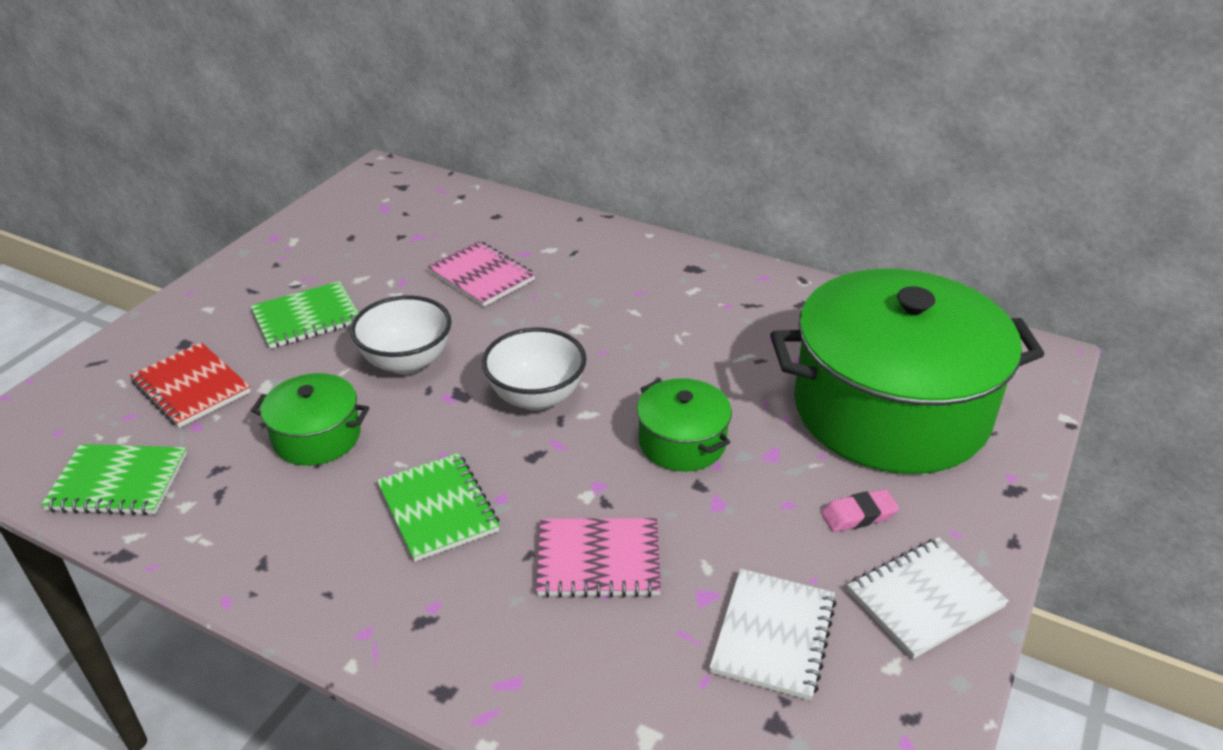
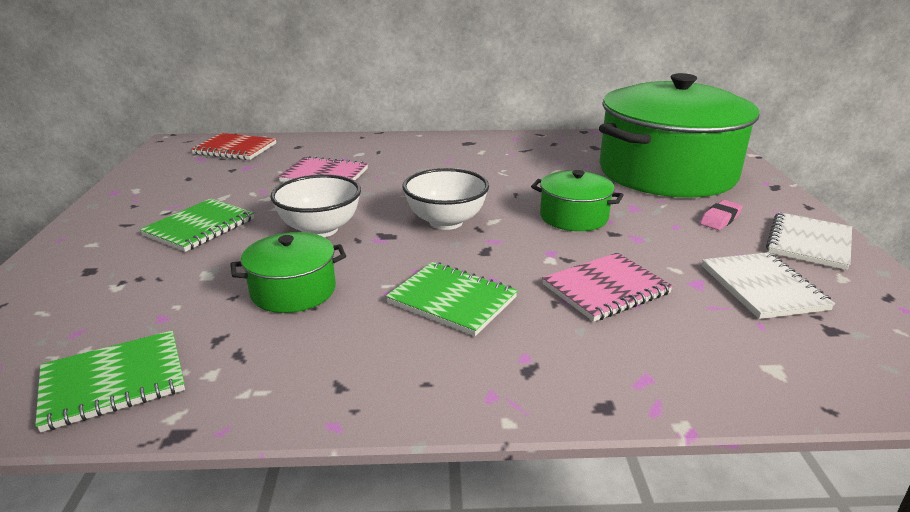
camera: 30 degrees left, 10 degrees down
(191, 387) = (128, 295): red notebook -> red notebook (235, 149)

